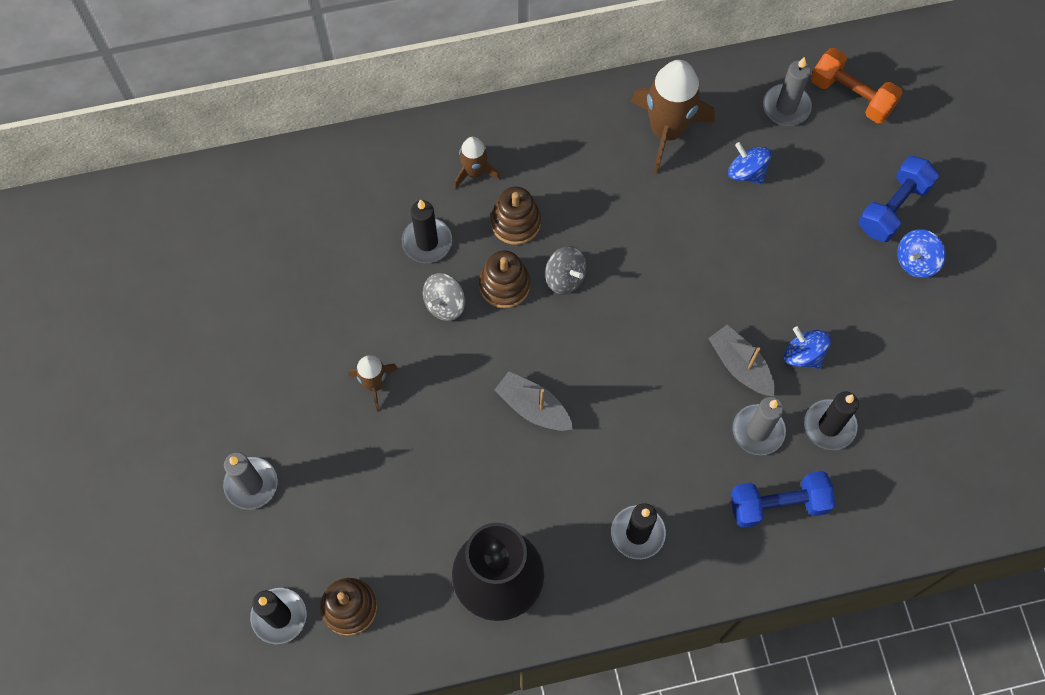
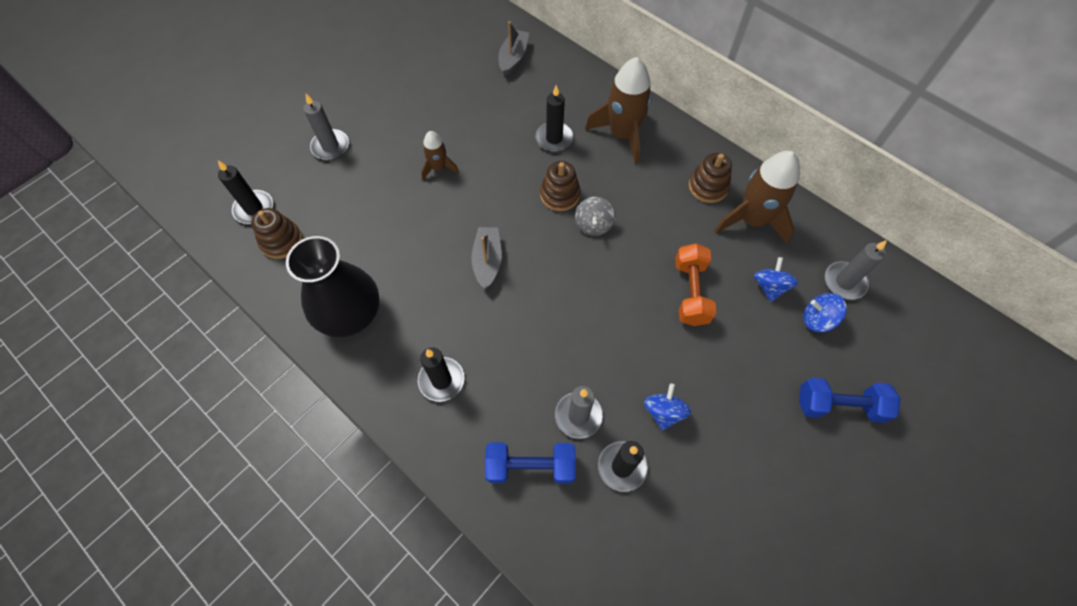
camera: 55 degrees right, 5 degrees down
(445, 304) = (520, 172): grey spinning top -> none
(474, 172) = (622, 134): brown rocket -> brown rocket, size x1.87
(515, 222) = (608, 175): brown stacking toy -> brown stacking toy (708, 187)
(740, 366) = (619, 372): grey boat -> grey boat (513, 58)
(778, 505) = (530, 466): blue dumbbell -> blue dumbbell turned 45 degrees counterclockwise
(851, 96) = (898, 320): orange dumbbell -> orange dumbbell (690, 292)
(916, 261) = (811, 451): blue spinning top -> blue spinning top (817, 319)

